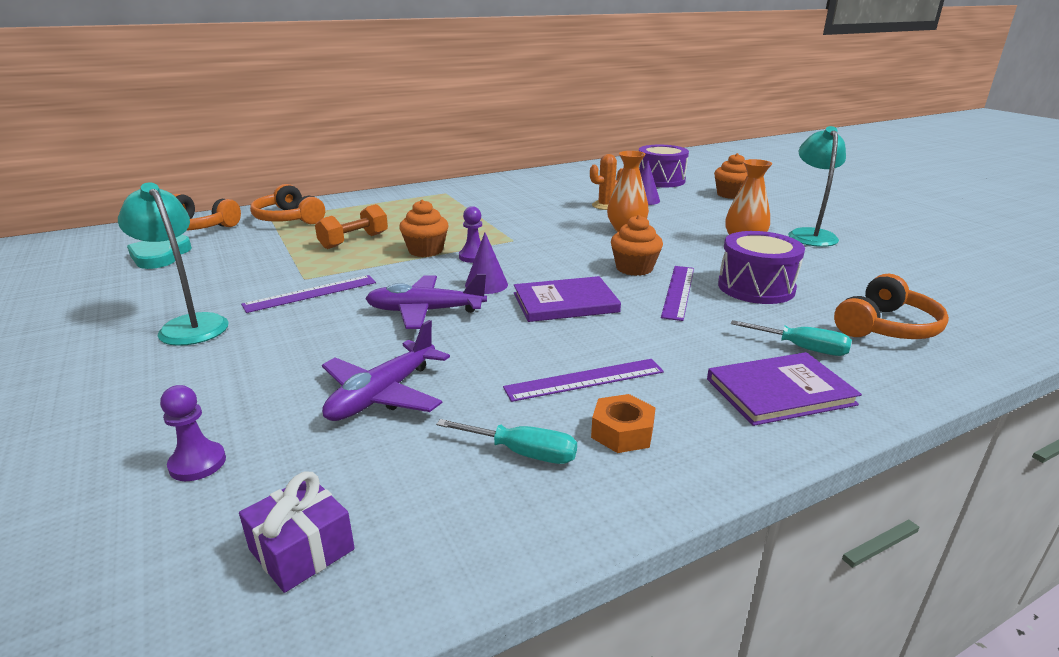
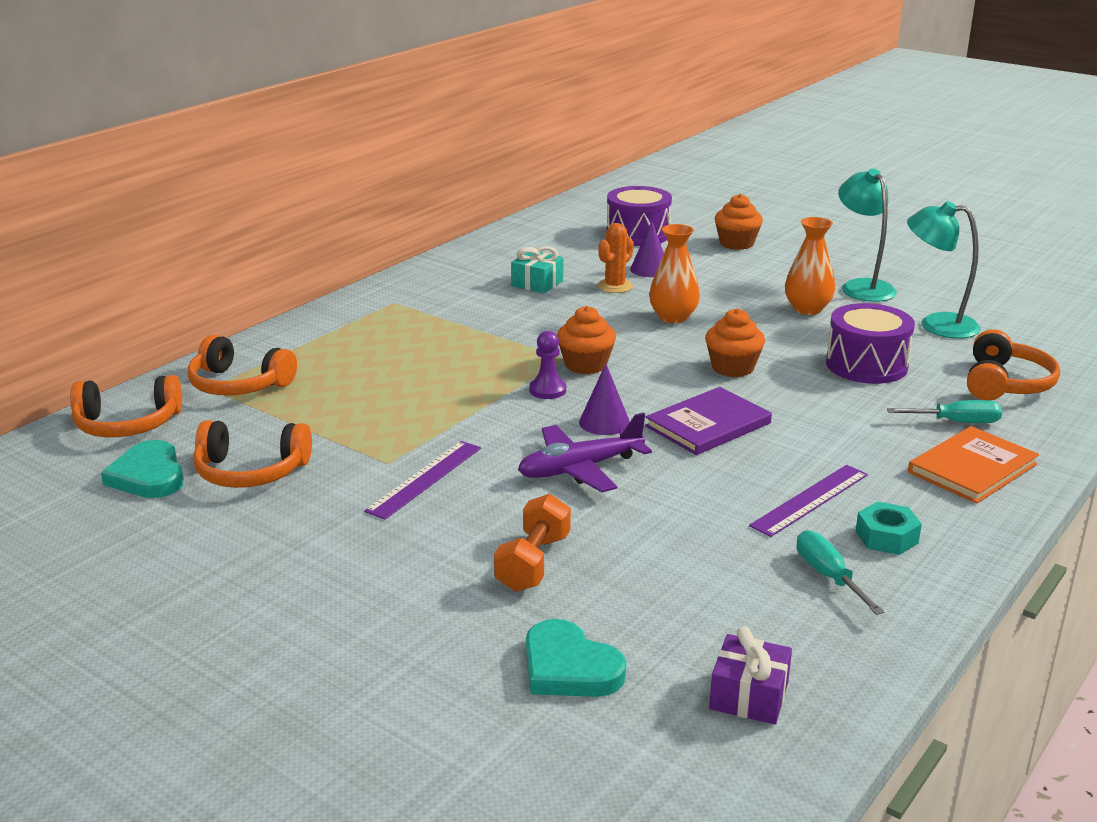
camera: 25 degrees left, 0 degrees up
(189, 325) = (340, 549): turquoise lamp -> turquoise lamp (936, 325)
(197, 463) = (569, 667): purple pawn -> turquoise heart
(216, 266) = (251, 472): none -> orange headphones
(354, 241) = (376, 399): orange dumbbell -> orange dumbbell (533, 563)
(383, 395) = (651, 563): purple plane -> none
(425, 250) = (482, 394): orange cupcake -> orange cupcake (585, 365)
(522, 453) = (828, 576): turquoise screwdriver -> turquoise screwdriver turned 105 degrees counterclockwise
(552, 196) = (537, 283): none -> turquoise gift
(622, 432) = (886, 537): orange nut -> turquoise nut
(678, 291) = (801, 386): purple ruler -> none
(780, 392) = (972, 468): purple book -> orange book

